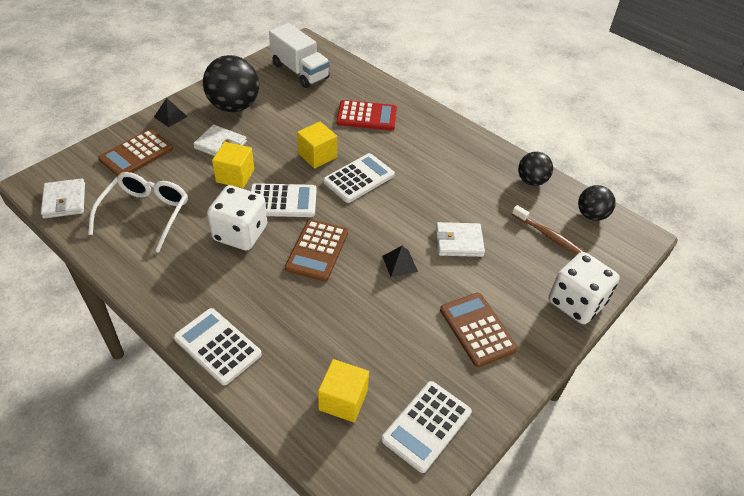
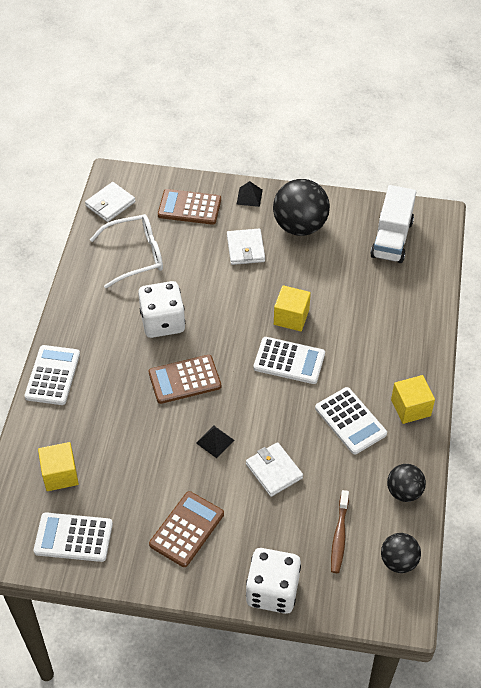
camera: 60 degrees right, 5 degrees up
(235, 176) = (219, 280): yellow cube -> yellow cube (410, 408)
(282, 201) = (218, 326): white calculator -> white calculator (350, 421)
(367, 116) = (376, 321): red calculator -> none

